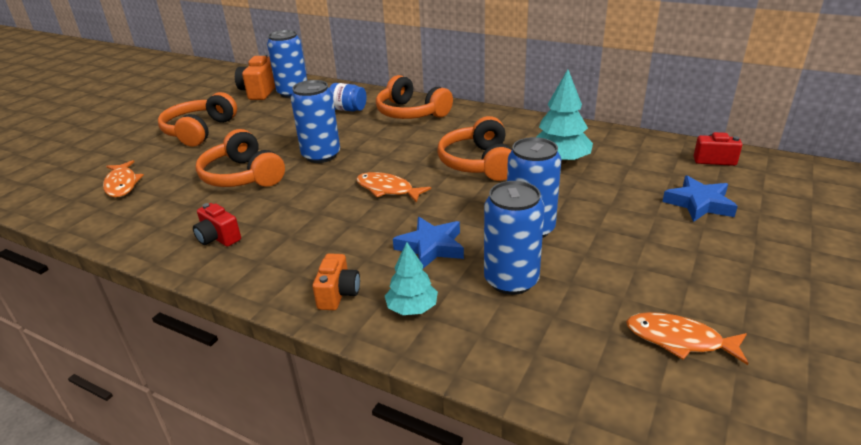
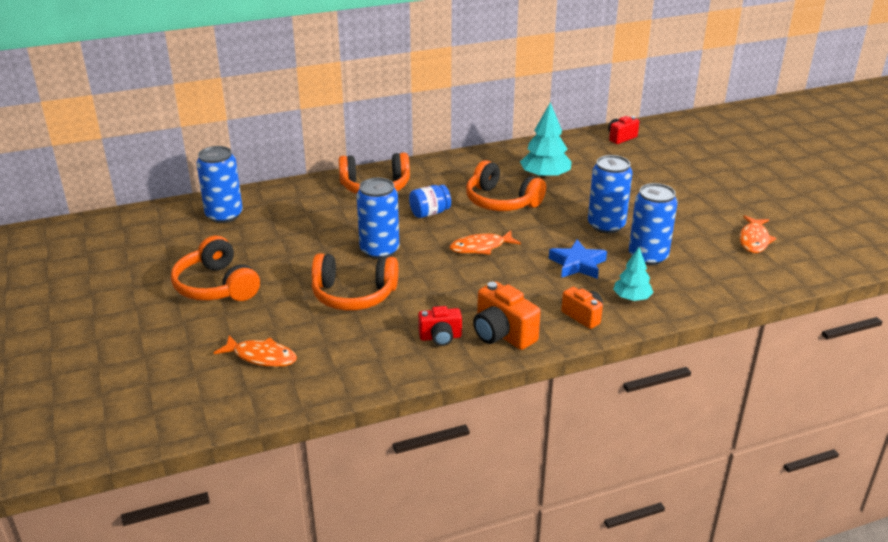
camera: 50 degrees left, 0 degrees up
(259, 92) = (185, 228): orange camera -> orange camera (502, 334)
(348, 109) = (315, 207): blue jar -> blue jar (430, 213)
(679, 340) = (754, 240): orange fish -> orange fish turned 45 degrees counterclockwise
(699, 204) = (656, 168): blue star -> none

